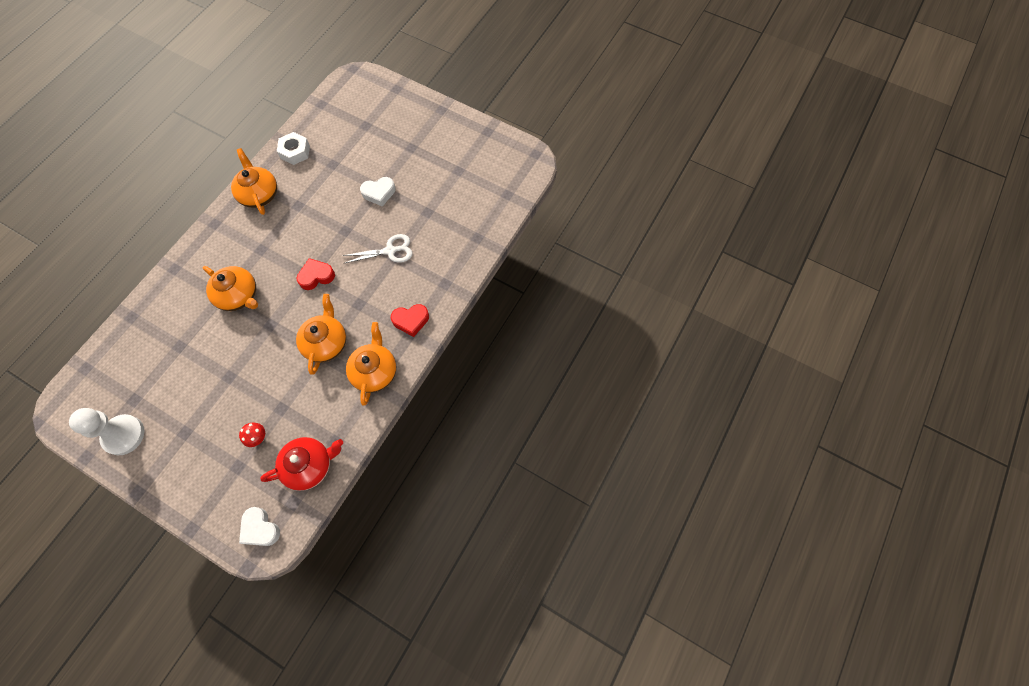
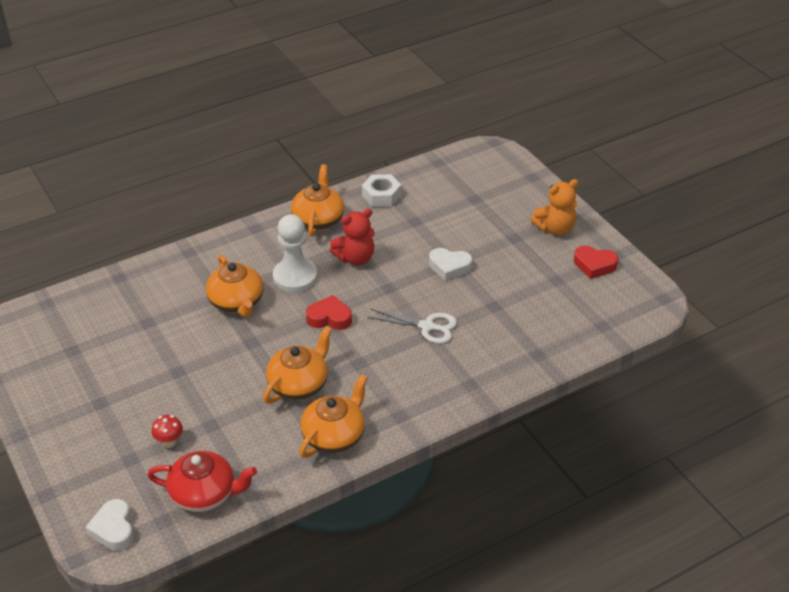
camera: 30 degrees right, 25 degrees down
(123, 435) = (41, 378): white pawn -> white pawn (295, 277)
(306, 216) = (355, 258): none -> red teddy bear
(411, 321) = (407, 404): red heart -> red heart (594, 265)
(435, 127) = (555, 228): none -> orange teddy bear

